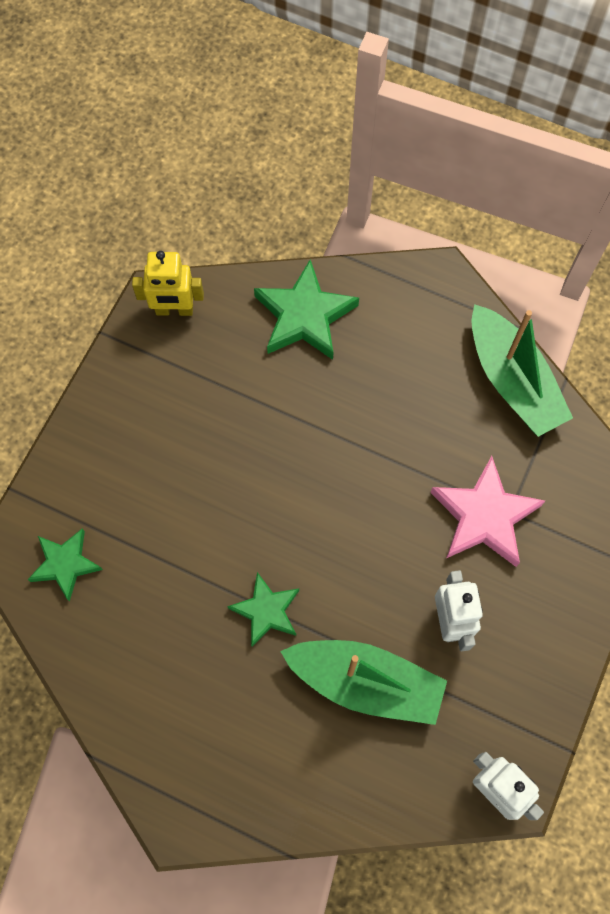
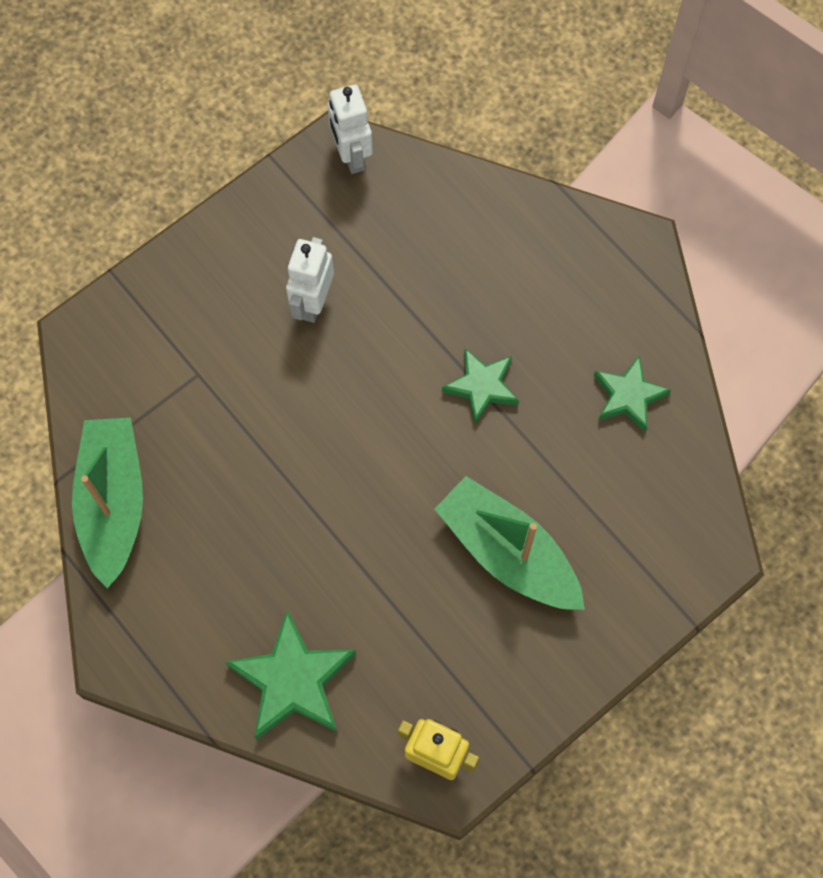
camera: 155 degrees left, 0 degrees up
(65, 564) = (663, 518): green star -> green star (628, 396)
(366, 682) = (419, 285): green boat -> green boat (508, 552)
(484, 516) = (225, 381): pink star -> none

